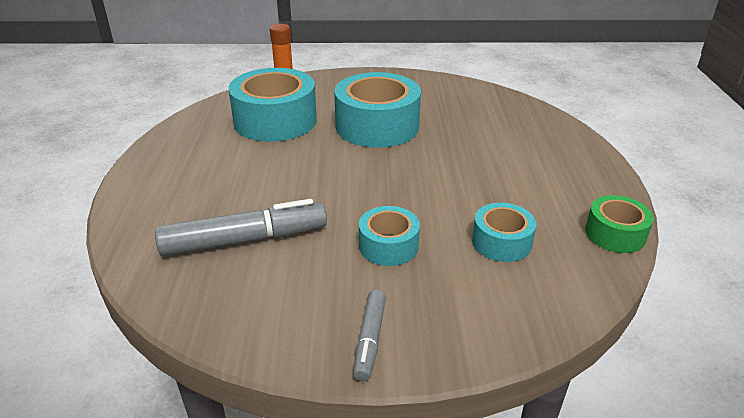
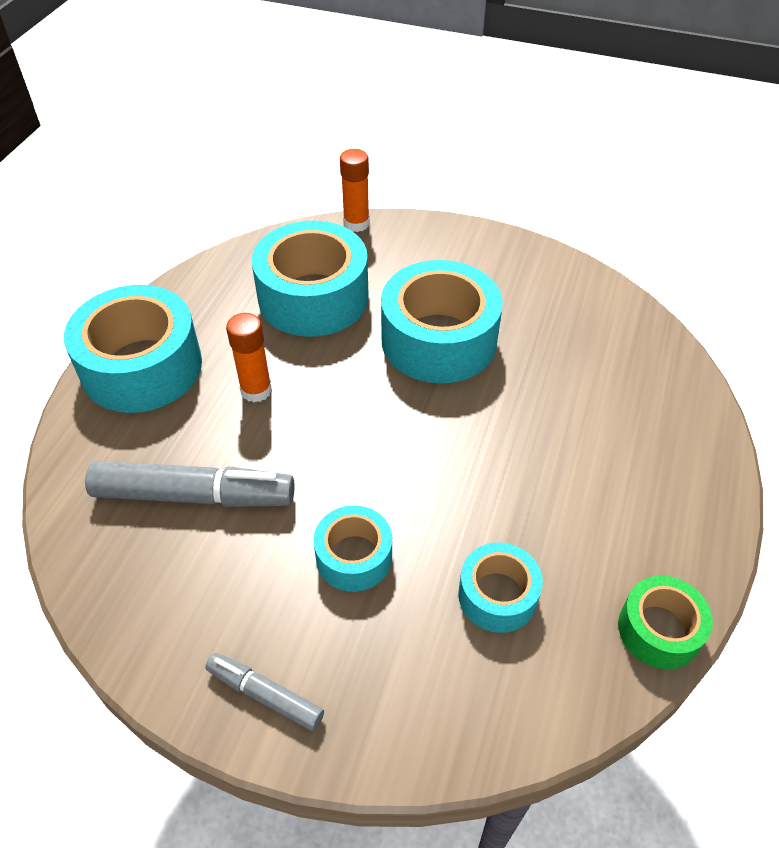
camera: 20 degrees right, 15 degrees up
(162, 179) = (142, 367): none -> turquoise tape
(261, 174) = (256, 390): none -> orange glue stick
(369, 340) = (265, 695): grey marker -> grey marker turned 90 degrees clockwise

